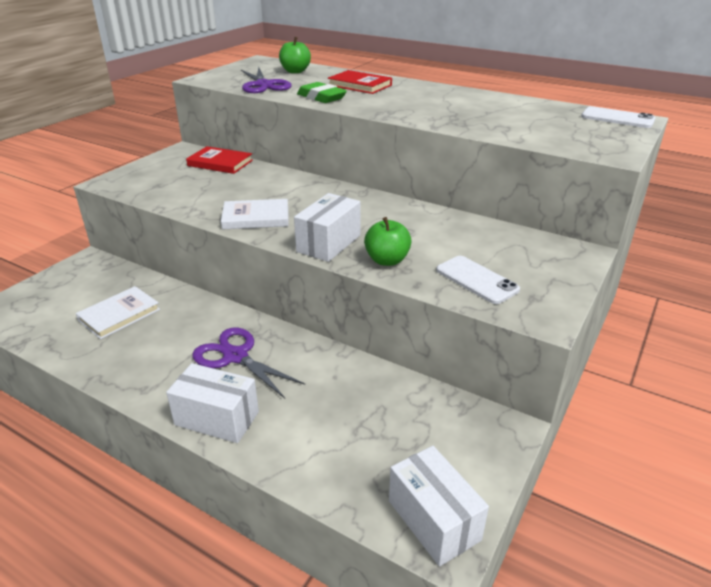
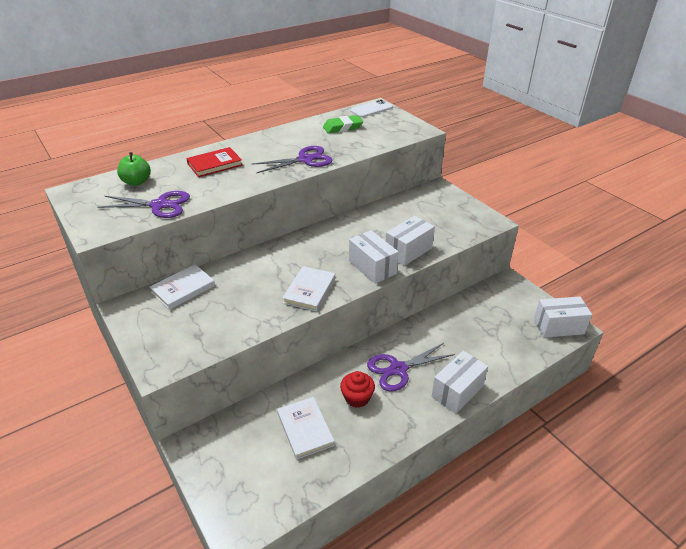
camera: 65 degrees left, 5 degrees up
(175, 337) = (357, 398): none -> red cupcake
(220, 163) = (183, 289): red book -> white book
(321, 97) = (227, 187): green eraser -> green eraser (343, 127)
(387, 260) = (408, 251): green apple -> white box
(422, 113) = (305, 159): none -> purple scissors
(476, 280) = (447, 228): white phone -> none

